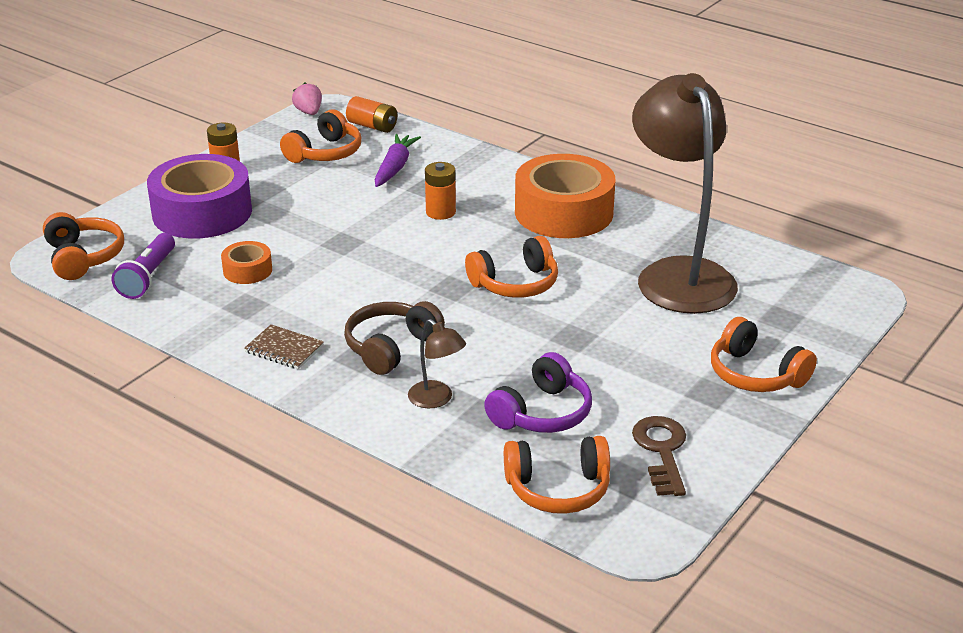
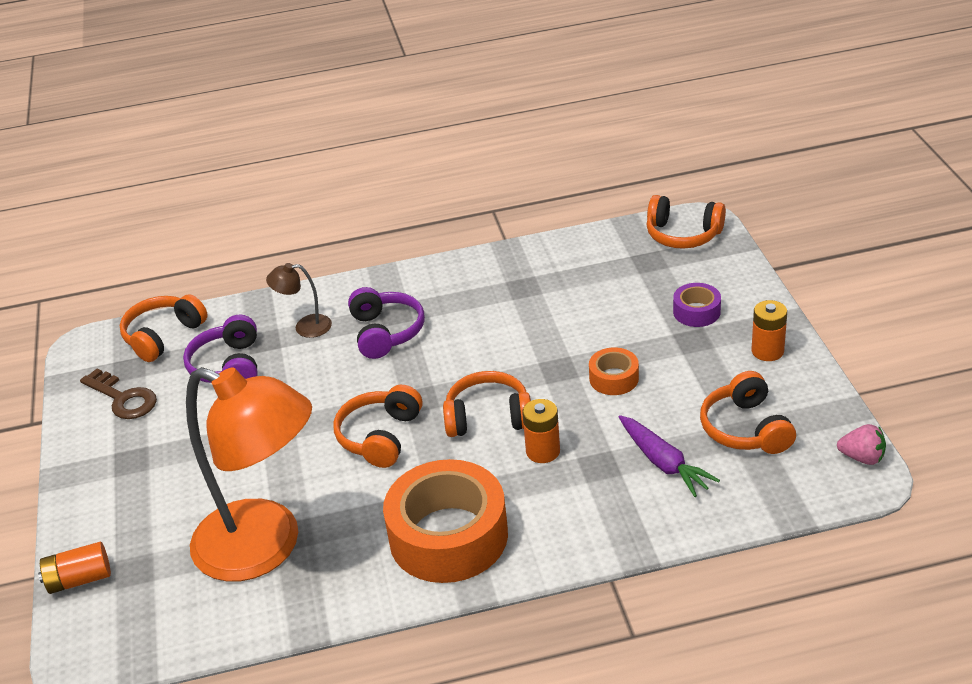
camera: 135 degrees right, 5 degrees up
(148, 277) = (617, 255): purple flashlight -> none
(202, 212) = (696, 312): purple tape -> purple tape, size x0.46
(247, 270) = (572, 304): orange tape -> orange tape (614, 378)
(284, 349) = (446, 285): brown notebook -> none
(372, 126) = (779, 491): orange battery -> orange battery (79, 579)
(391, 347) = (385, 332): brown headphones -> purple headphones
(678, 274) = (265, 547): brown lamp -> orange lamp
(755, 374) = (109, 499): orange headphones -> orange headphones (488, 417)

